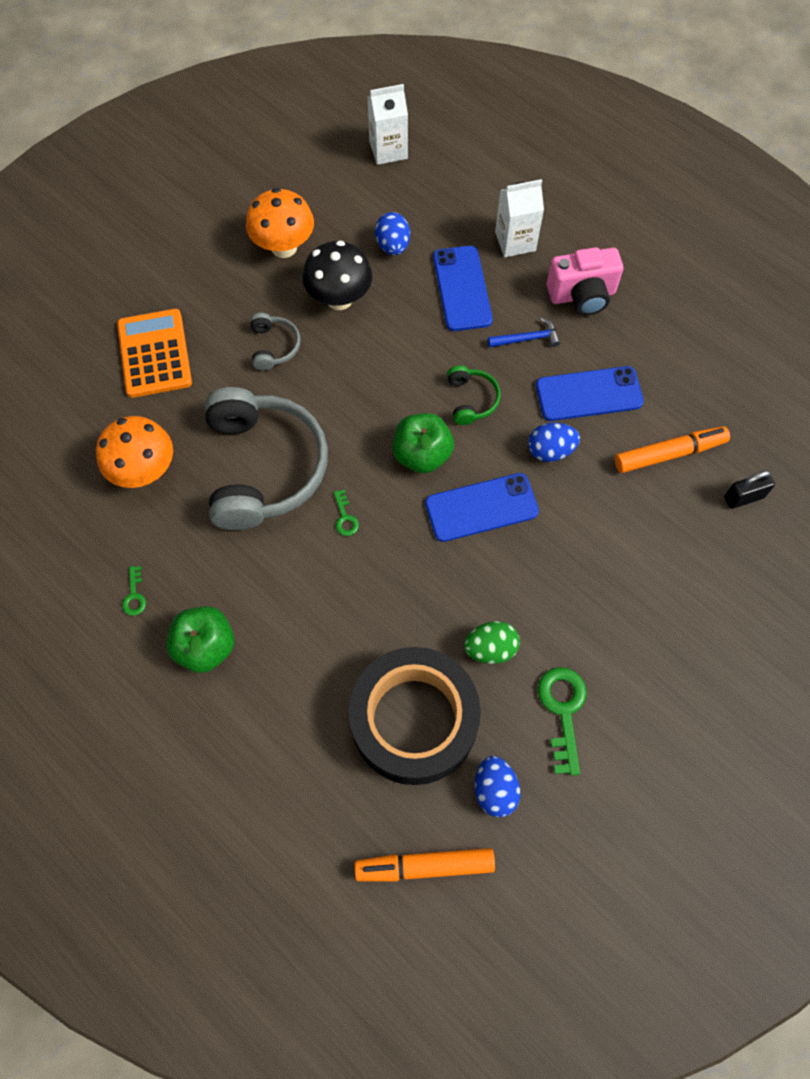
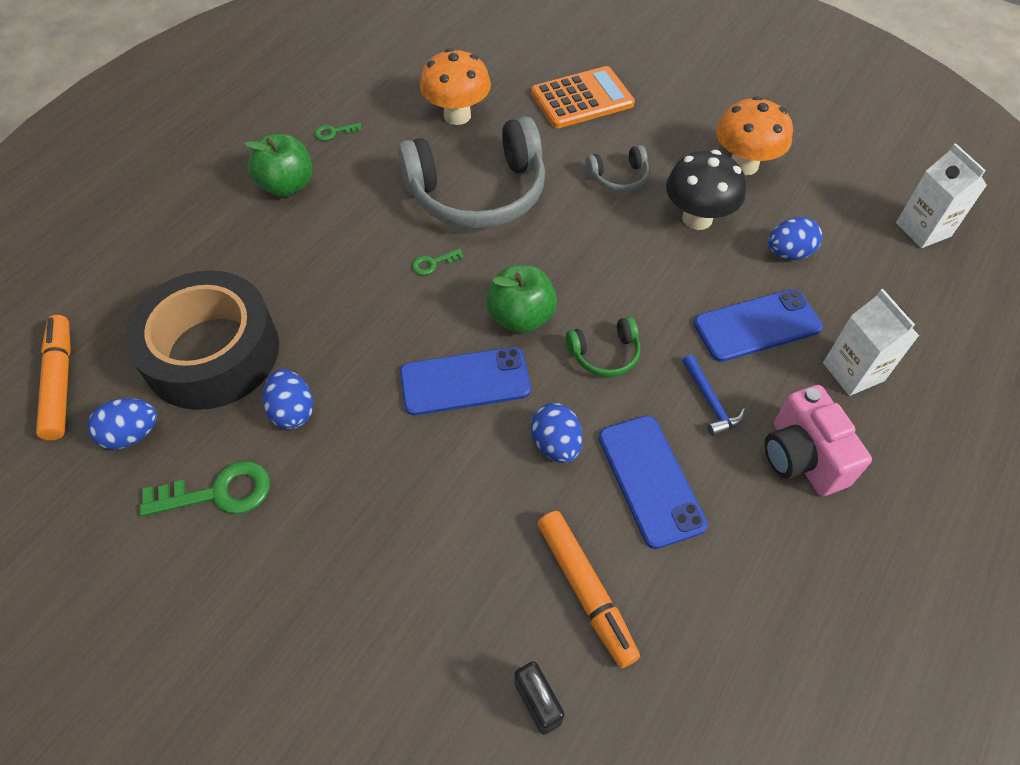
camera: 80 degrees right, 10 degrees down
(481, 507) = (465, 381): blue phone -> blue phone turned 75 degrees counterclockwise
(490, 648) = (293, 411): green egg -> blue egg

